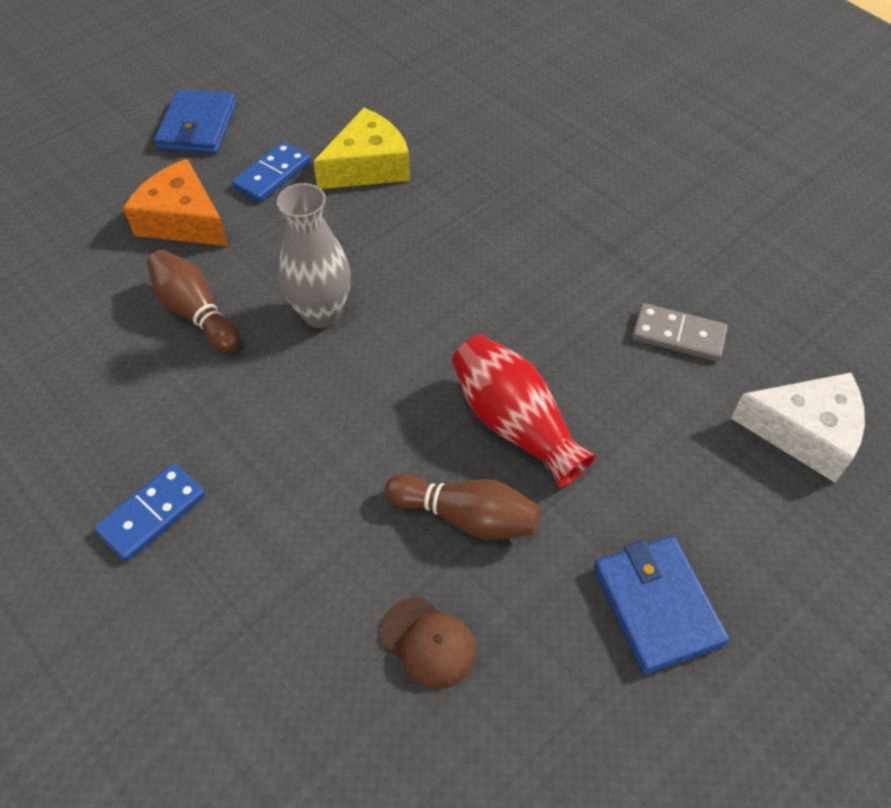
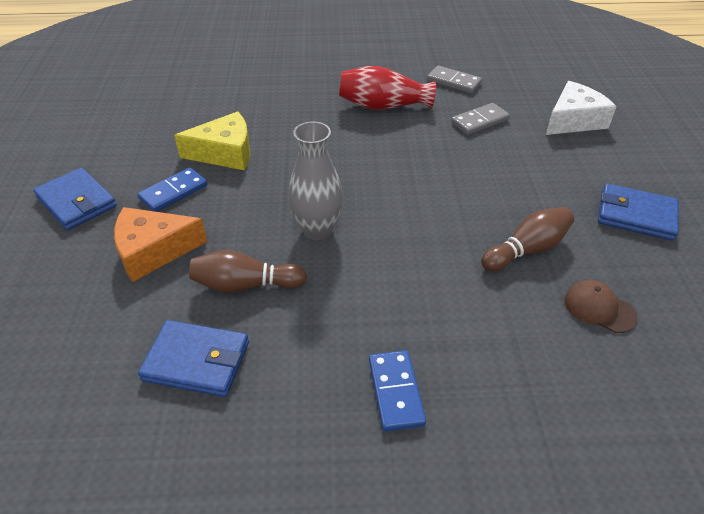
camera: 50 degrees left, 10 degrees down
(79, 344) = (196, 361): none -> blue wallet
(272, 175) = (173, 192): blue domino -> blue domino turned 60 degrees clockwise
(368, 166) = (225, 153): yellow cheese -> yellow cheese turned 75 degrees clockwise
(428, 642) = (599, 308): brown cap -> brown cap turned 135 degrees counterclockwise
(514, 423) = (480, 200): red vase -> red vase (383, 106)
(736, 261) = (453, 82): none -> grey domino

